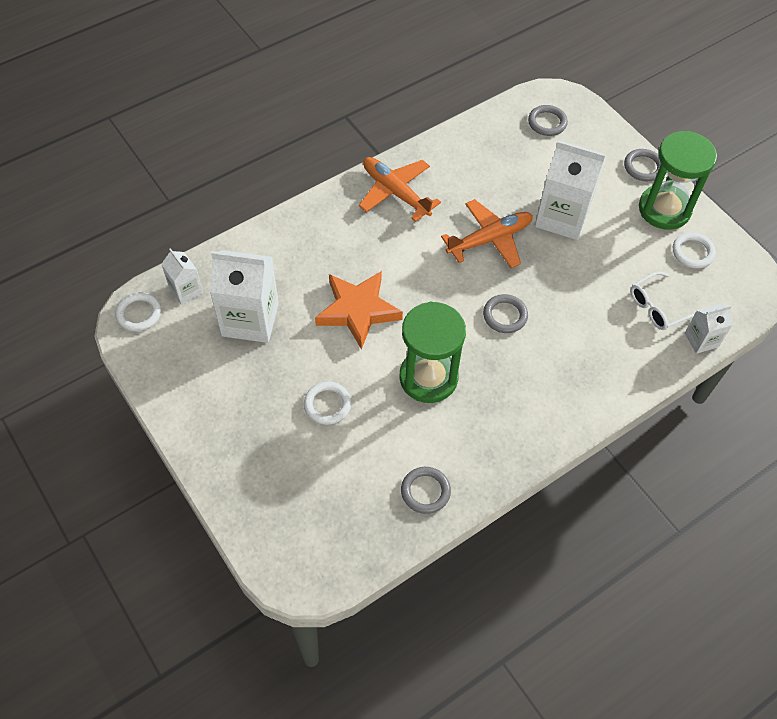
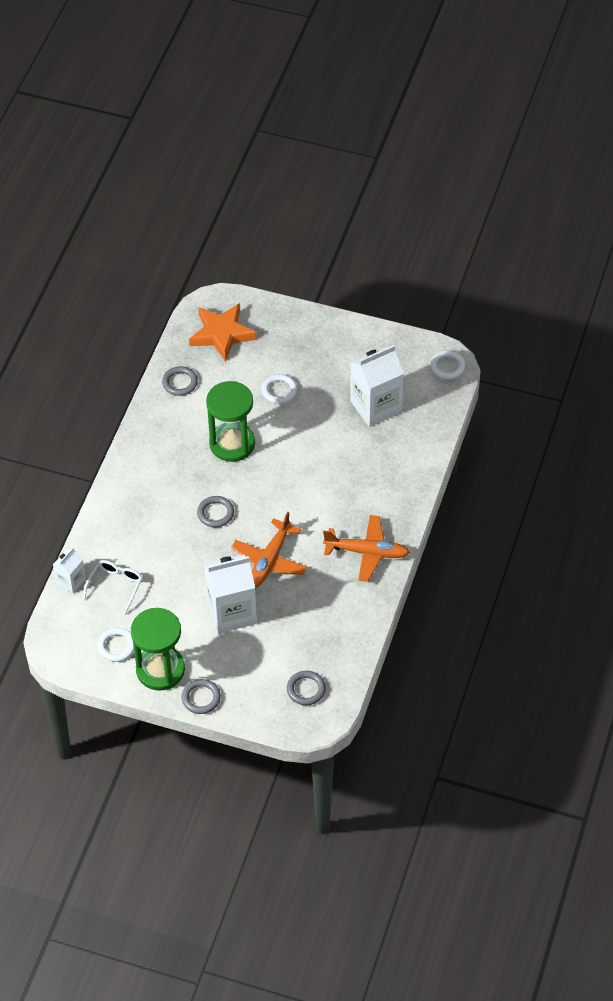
camera: 145 degrees right, 5 degrees down
(186, 290) = (435, 397): white carton -> none
(358, 310) = (314, 455): orange star -> orange star (222, 334)

